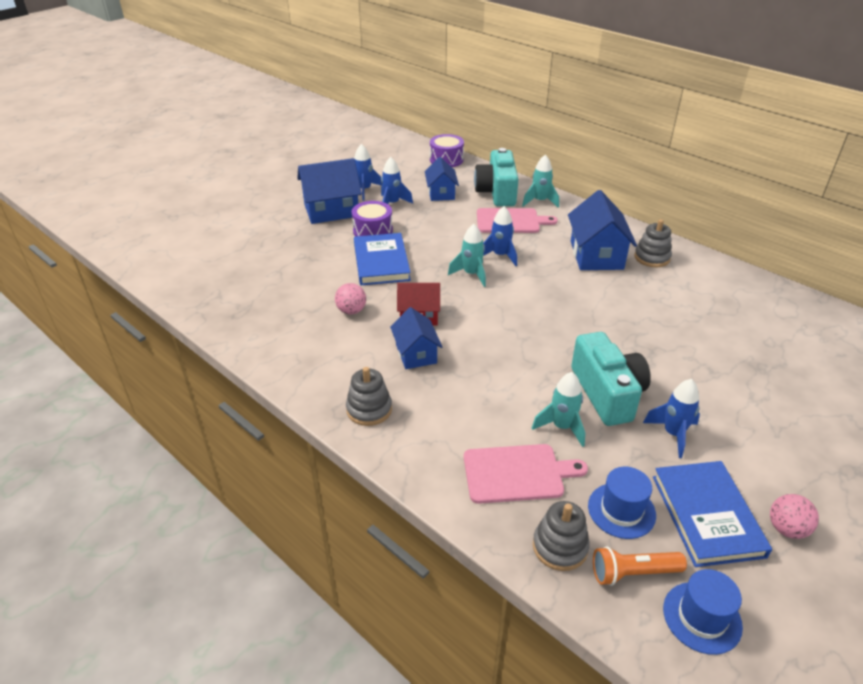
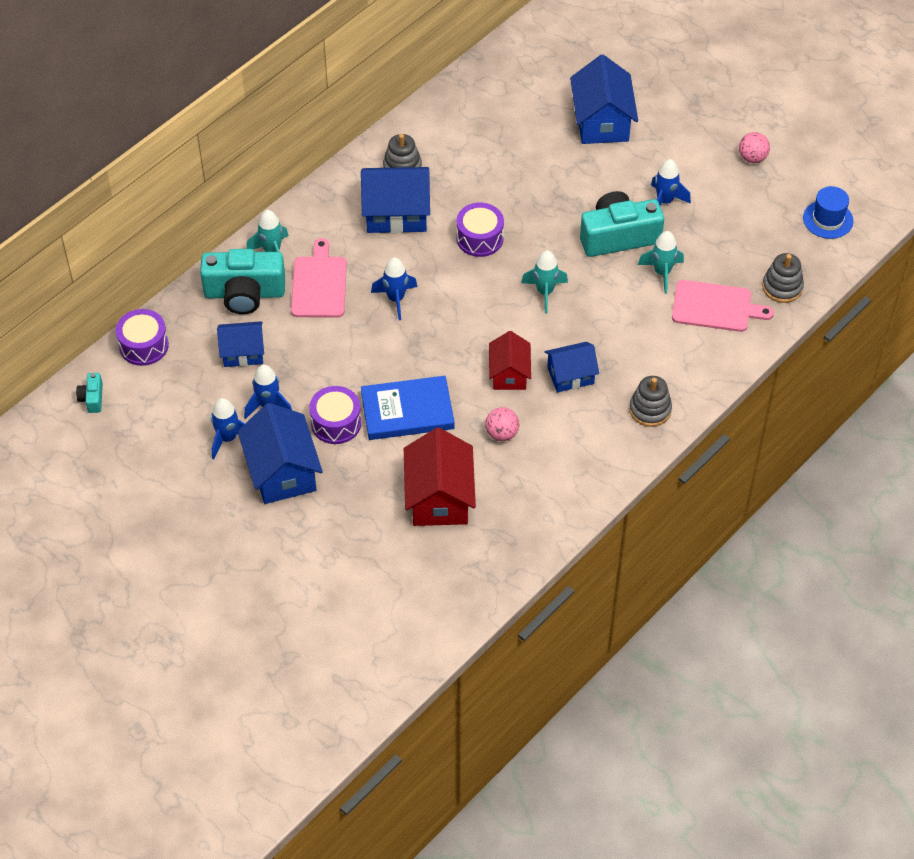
camera: 90 degrees left, 15 degrees up
(291, 278) = (439, 497): none -> red house
(402, 146) = (92, 398): none -> turquoise camera
(471, 274) = (433, 327): turquoise rocket -> turquoise rocket (545, 292)
(517, 473) = (715, 307): pink cutting board -> pink cutting board turned 105 degrees clockwise
(580, 299) = (479, 238): none -> purple drum
(621, 510) = (745, 247): blue hat -> none
(633, 573) = (798, 249): orange flashlight -> none
(706, 515) = (745, 199): blue book -> none
(777, 385) = (602, 122): none -> blue house

